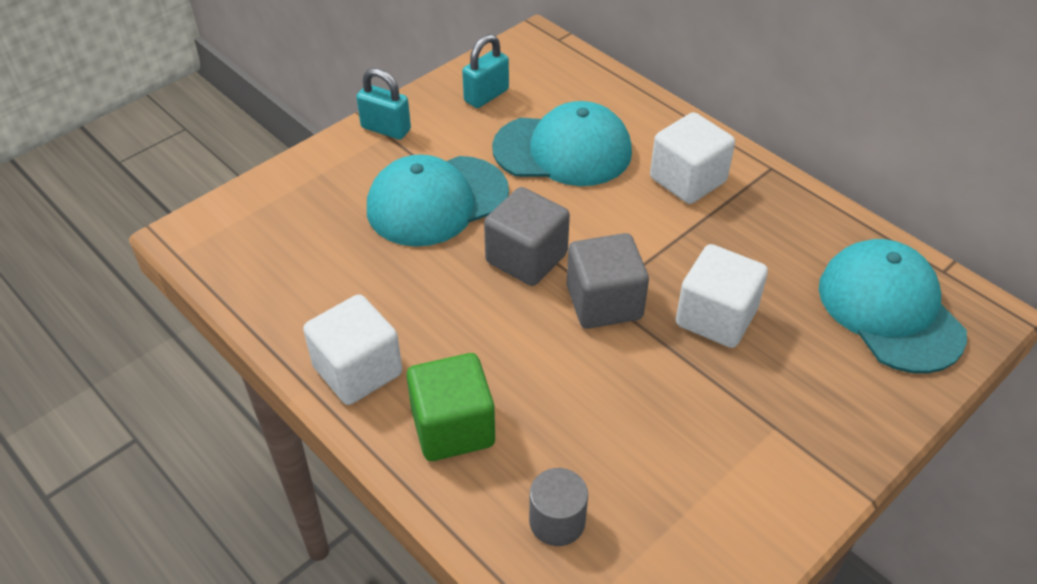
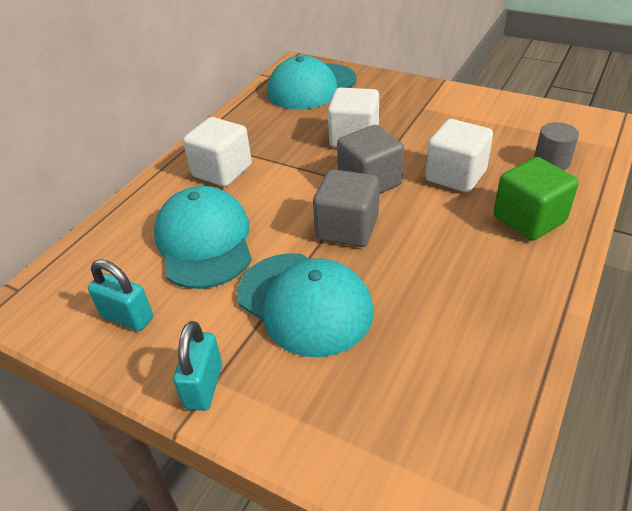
camera: 105 degrees left, 5 degrees down
(357, 370) = (525, 285): white cube -> white cube (455, 175)

